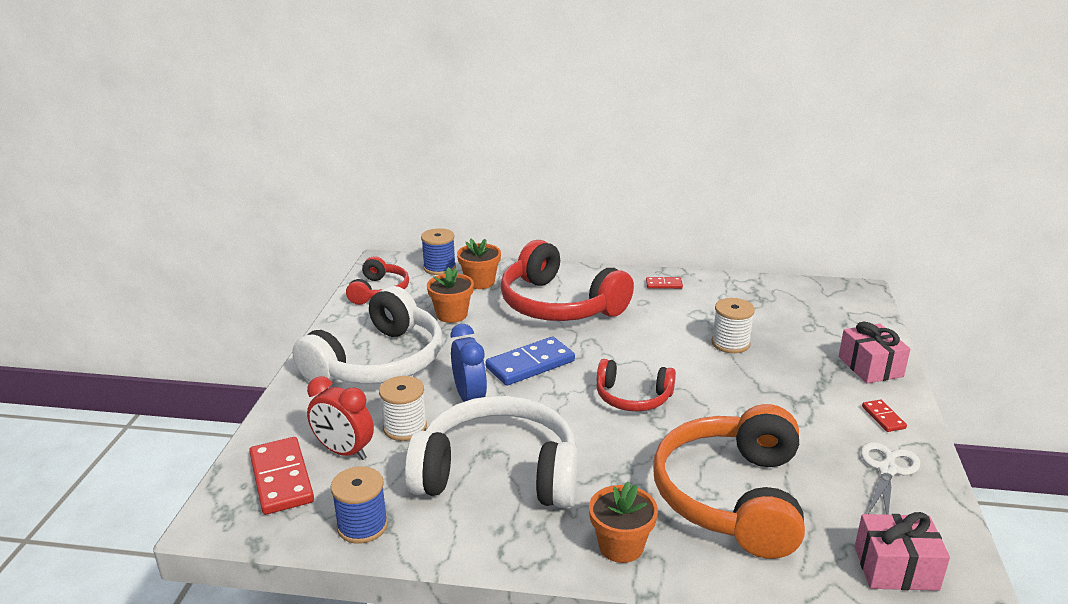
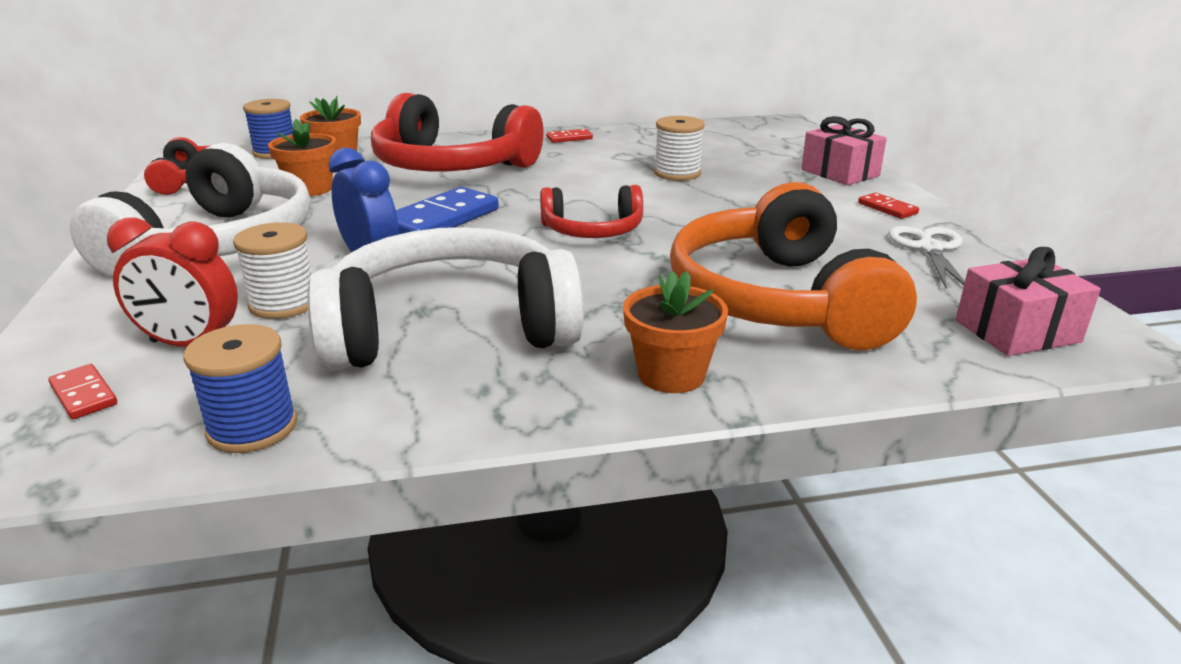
camera: 20 degrees left, 0 degrees up
(281, 479) = (83, 395): red domino -> red domino, size x0.50

